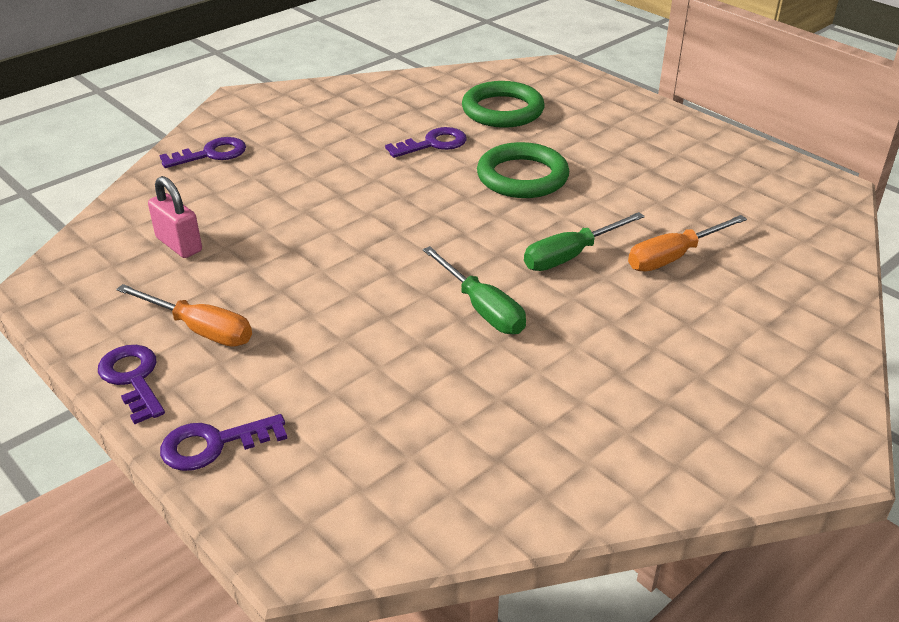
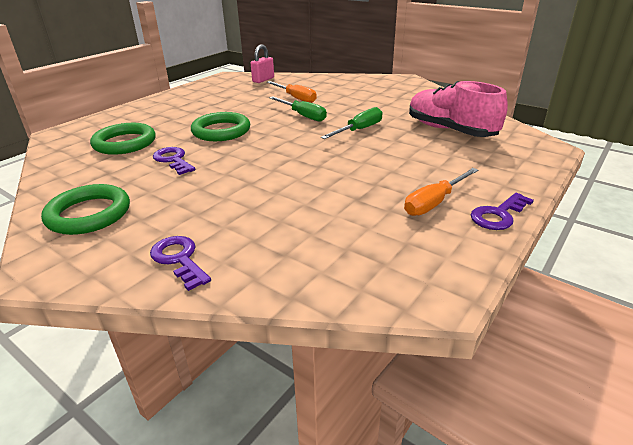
camera: 100 degrees left, 5 degrees down
(179, 244) = (341, 237): pink padlock -> pink padlock (263, 80)
(200, 330) = (434, 203): orange screwdriver -> orange screwdriver turned 150 degrees counterclockwise
(213, 444) = (518, 177): purple key -> none
(324, 107) = (89, 214): none -> green ring
(440, 426) = (450, 130): none -> pink shoe

